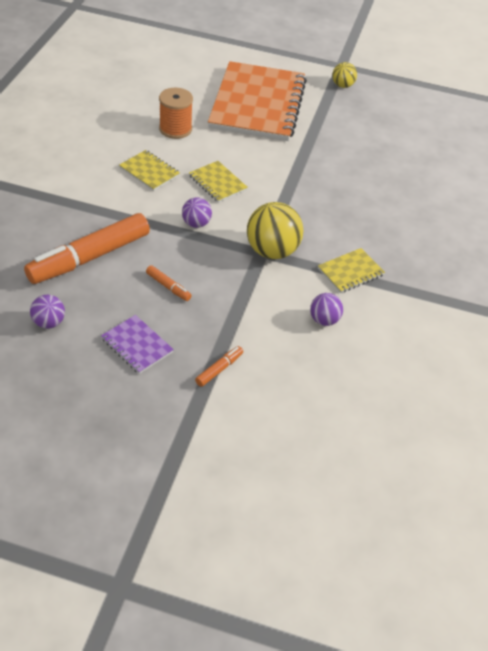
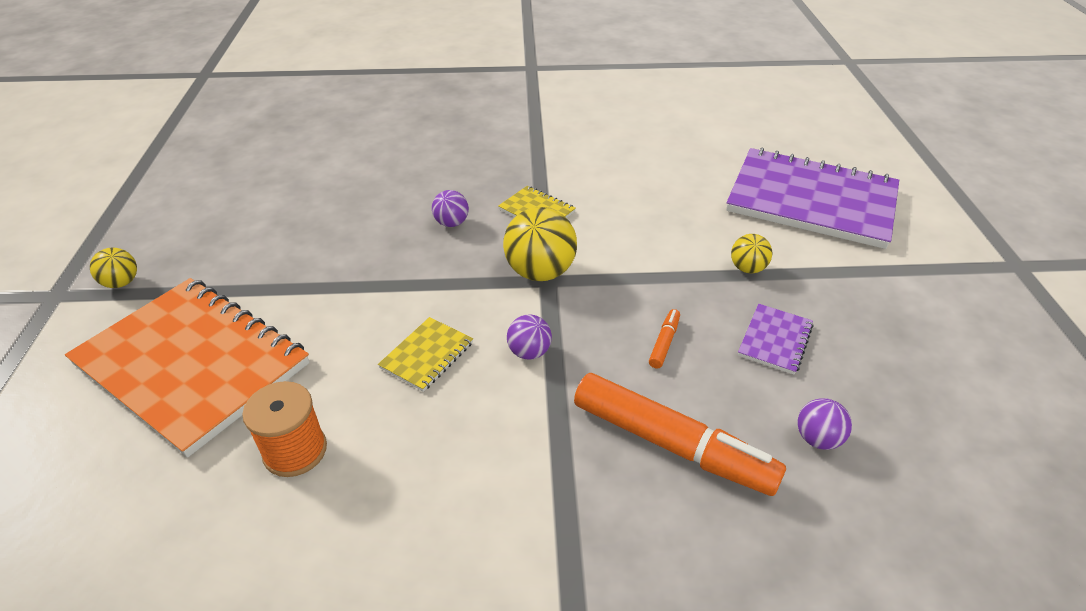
camera: 105 degrees left, 5 degrees down
(149, 172) = (434, 445): yellow notebook -> none
(219, 369) = (747, 268): orange marker -> yellow ball
(257, 104) = (192, 364): orange notebook -> orange notebook turned 45 degrees clockwise
(292, 471) = (811, 201): none -> purple notebook
(324, 320) = (621, 215): purple ball -> purple ball (451, 223)

